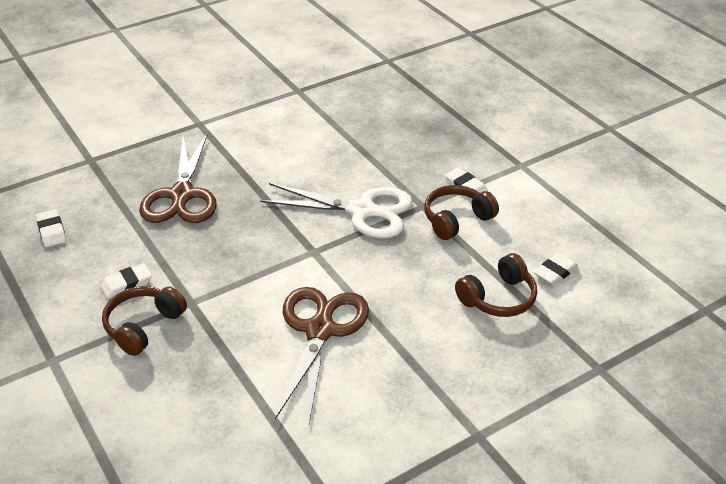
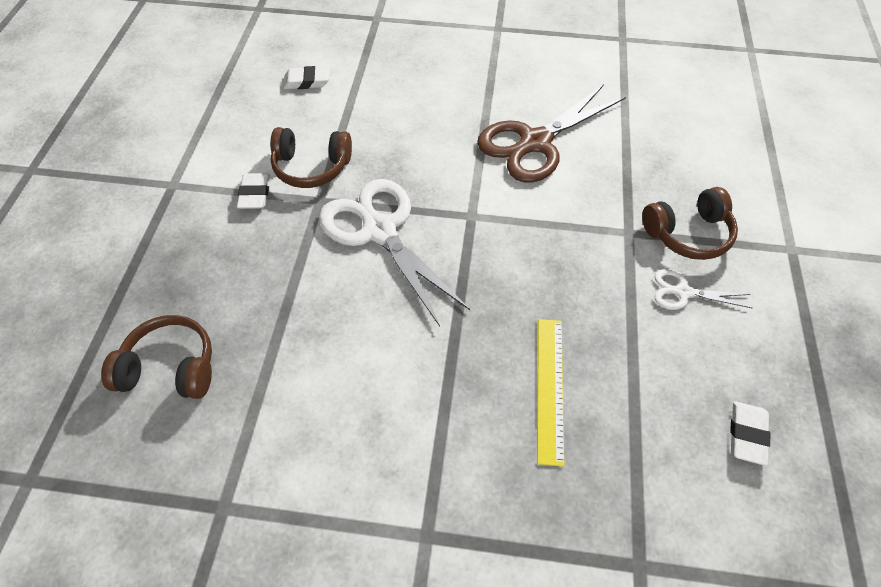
camera: 140 degrees left, 15 degrees up
(126, 284) = (683, 292): white eraser -> white scissors
(182, 195) = (550, 388): brown scissors -> yellow ruler
(498, 298) = (374, 89): brown headphones -> brown headphones (170, 368)

